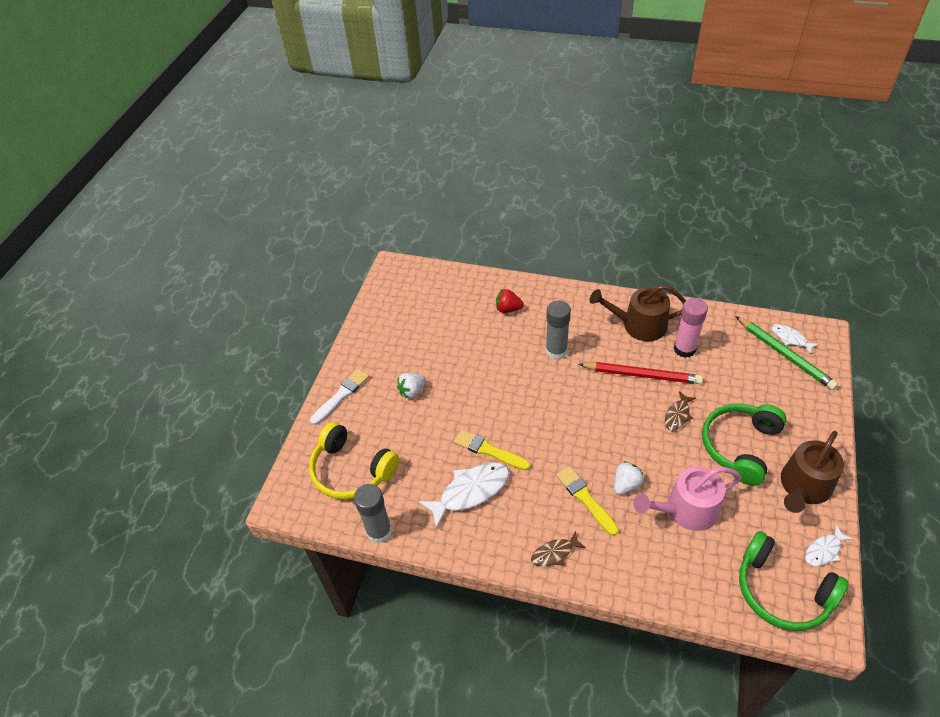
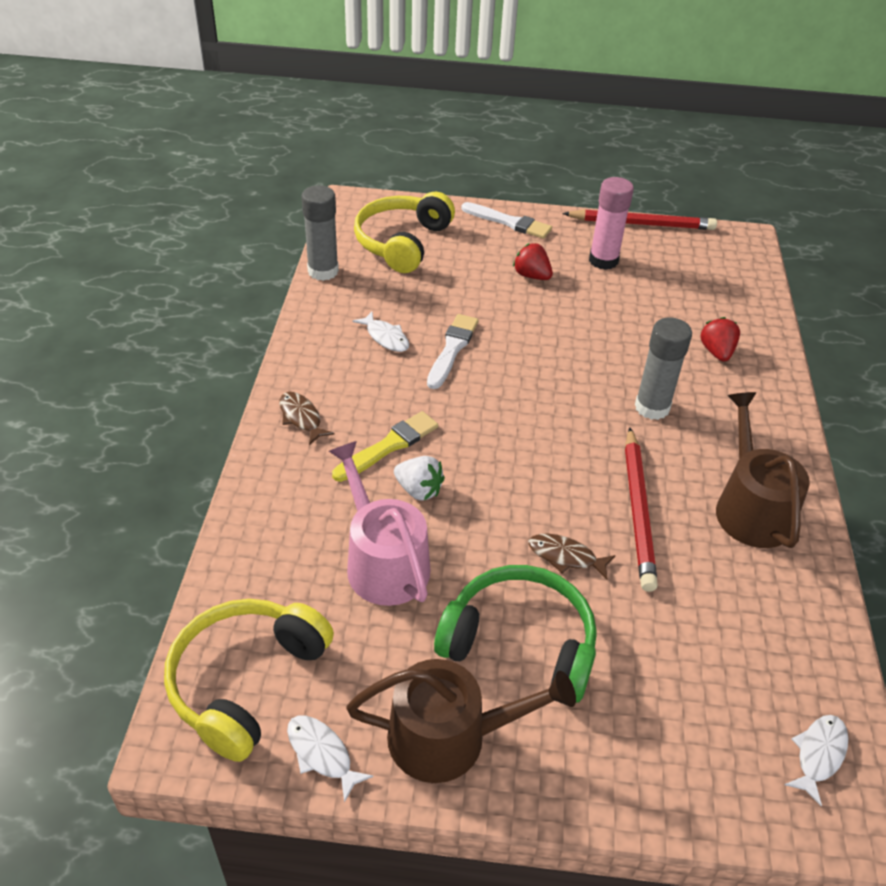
camera: 75 degrees right, 5 degrees down
(363, 317) = (642, 224): none -> red pencil
(412, 391) = (531, 276): white strawberry -> red strawberry
(470, 492) = (385, 337): white fish -> white fish, size x0.56
(489, 450) = (452, 349): yellow brush -> white brush
(684, 349) = (719, 571): pink glue stick -> pink glue stick (603, 260)
(782, 591) = (246, 681): green headphones -> yellow headphones
(785, 354) = (768, 739): green pencil -> none
(803, 487) = (449, 737): brown watering can -> brown watering can turned 150 degrees clockwise

